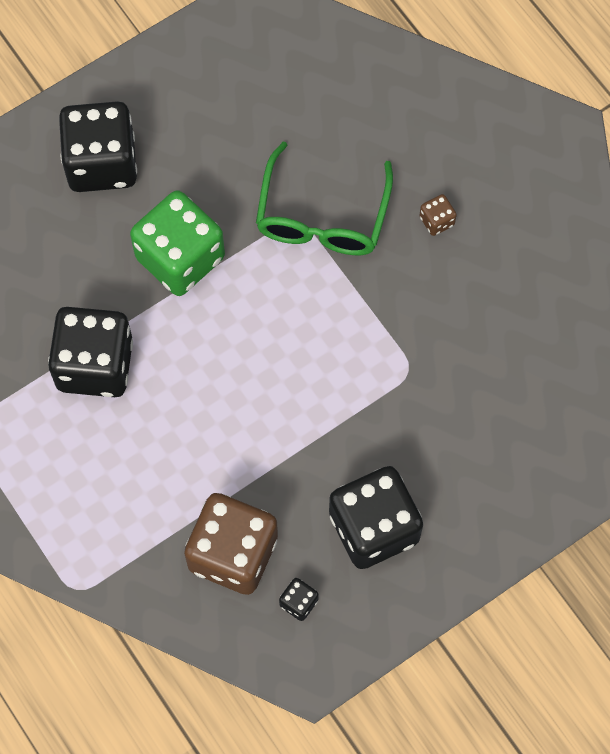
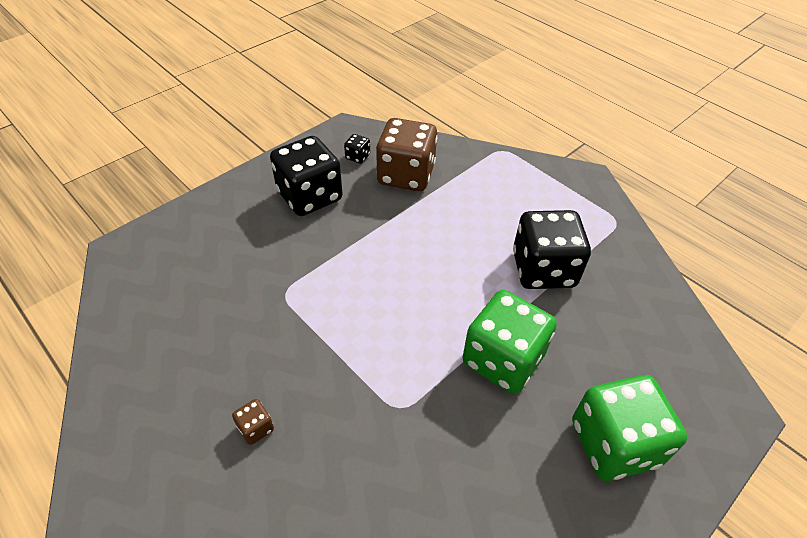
camera: 170 degrees right, 20 degrees down
(102, 163) = (614, 443): black dice -> green dice
(322, 217) = (375, 416): green glasses -> none

